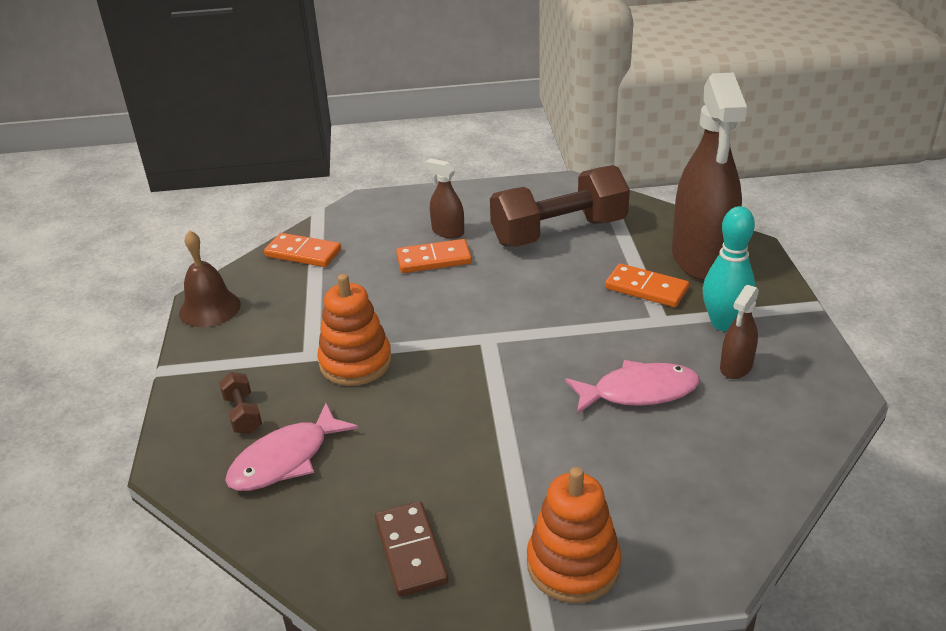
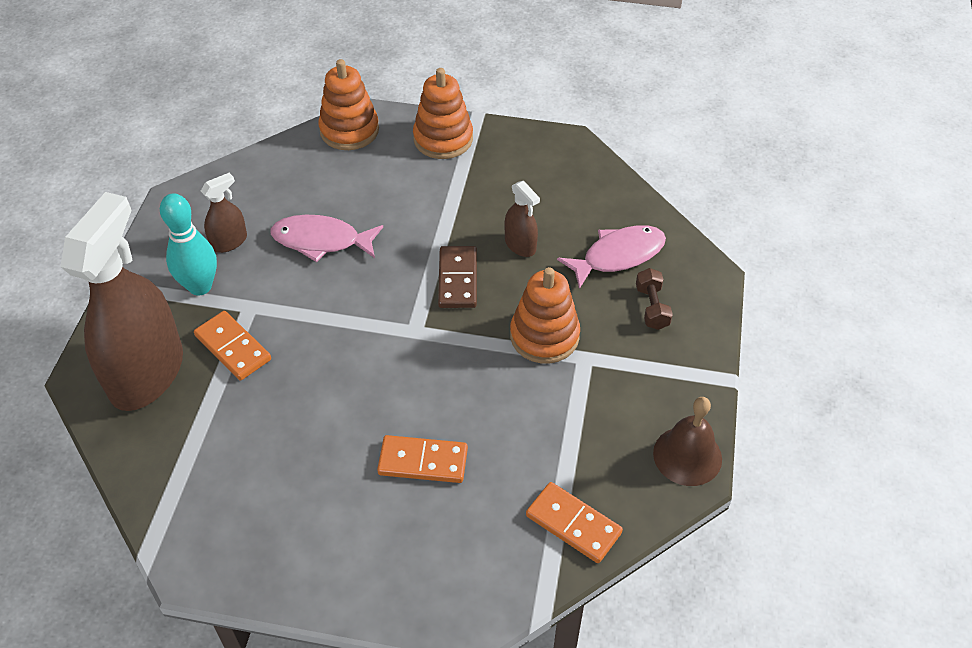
camera: 165 degrees left, 15 degrees up
(411, 551) = (541, 170): brown domino -> brown domino (457, 279)
(448, 231) = (387, 510): brown spray bottle -> brown spray bottle (520, 245)
(559, 232) = (261, 464): brown dumbbell -> none
(716, 541) = (349, 130): none -> orange stacking toy

